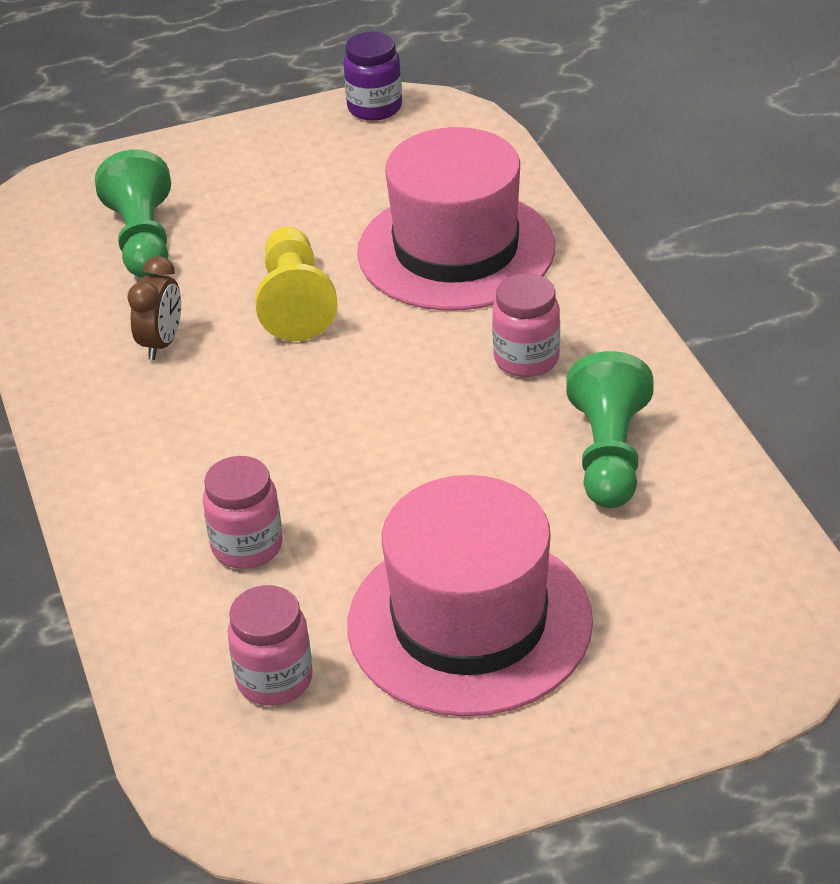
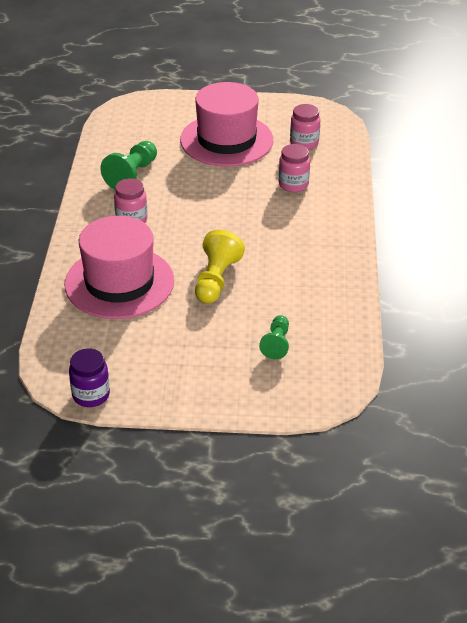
camera: 160 degrees left, 0 degrees up
(142, 240) = (276, 344): green pawn -> green pawn, size x0.63
(161, 343) = (291, 279): brown clock -> none

